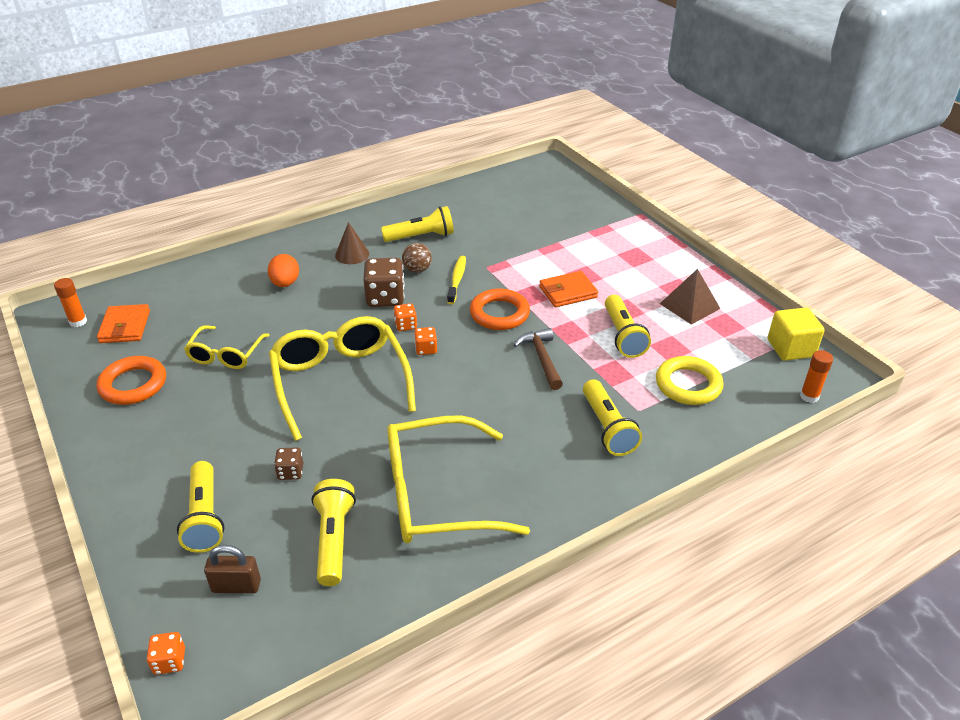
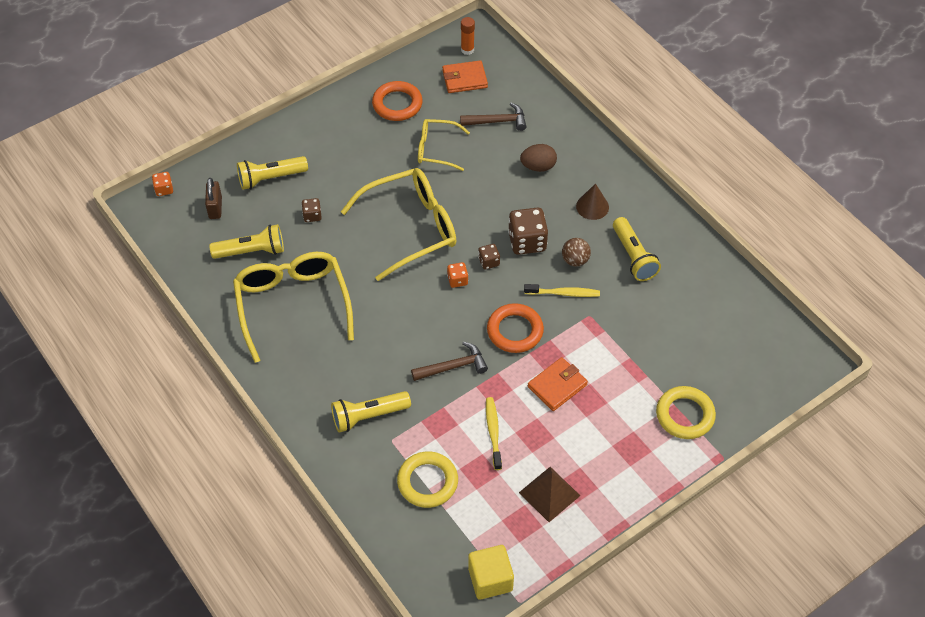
camera: 85 degrees right, 15 degrees up
(206, 306) = (497, 121): none -> brown hammer
(285, 283) = (538, 166): orange egg -> brown egg
(405, 325) = (489, 262): orange dice -> brown dice
(568, 292) = (557, 386): orange wallet -> orange wallet turned 75 degrees clockwise
(599, 227) = (685, 415): none -> yellow ring
(623, 336) = (493, 432): yellow flashlight -> yellow toothbrush
(809, 396) = (419, 583): orange glue stick -> none

